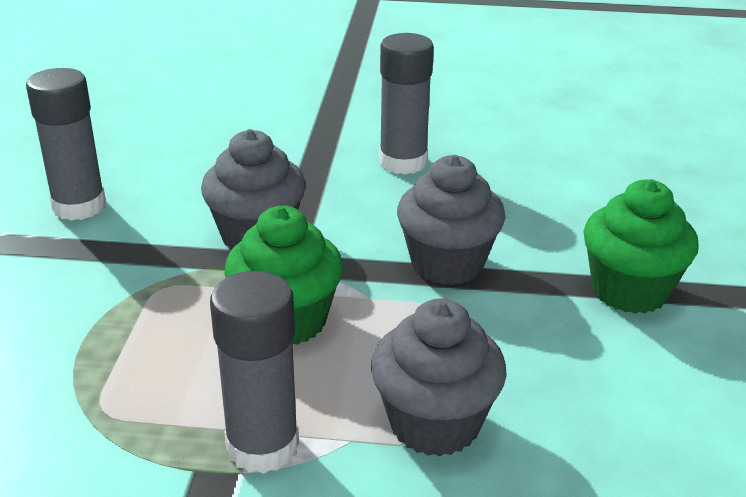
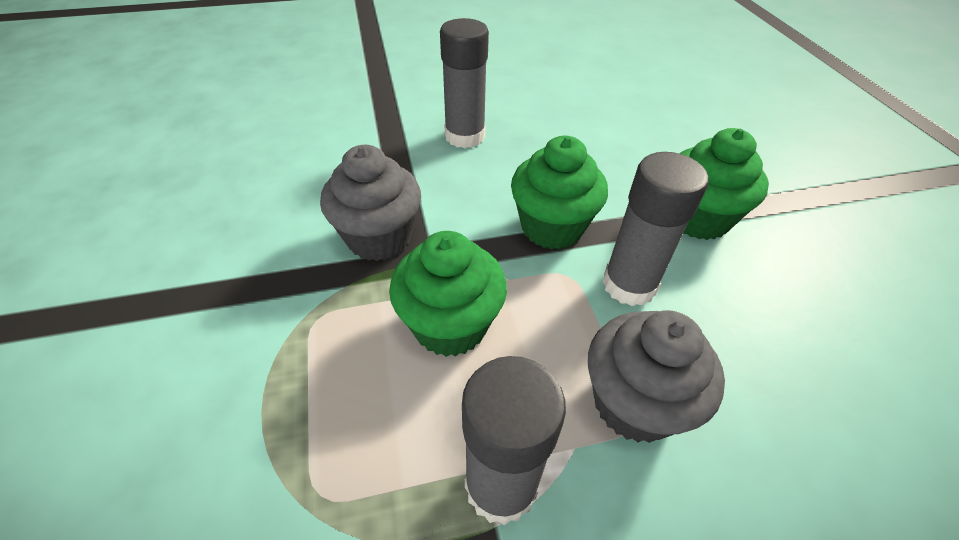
camera: 20 degrees left, 15 degrees up
(79, 206) = (194, 244): grey glue stick -> grey glue stick (629, 284)
(447, 264) = (552, 227): grey cupcake -> green cupcake

